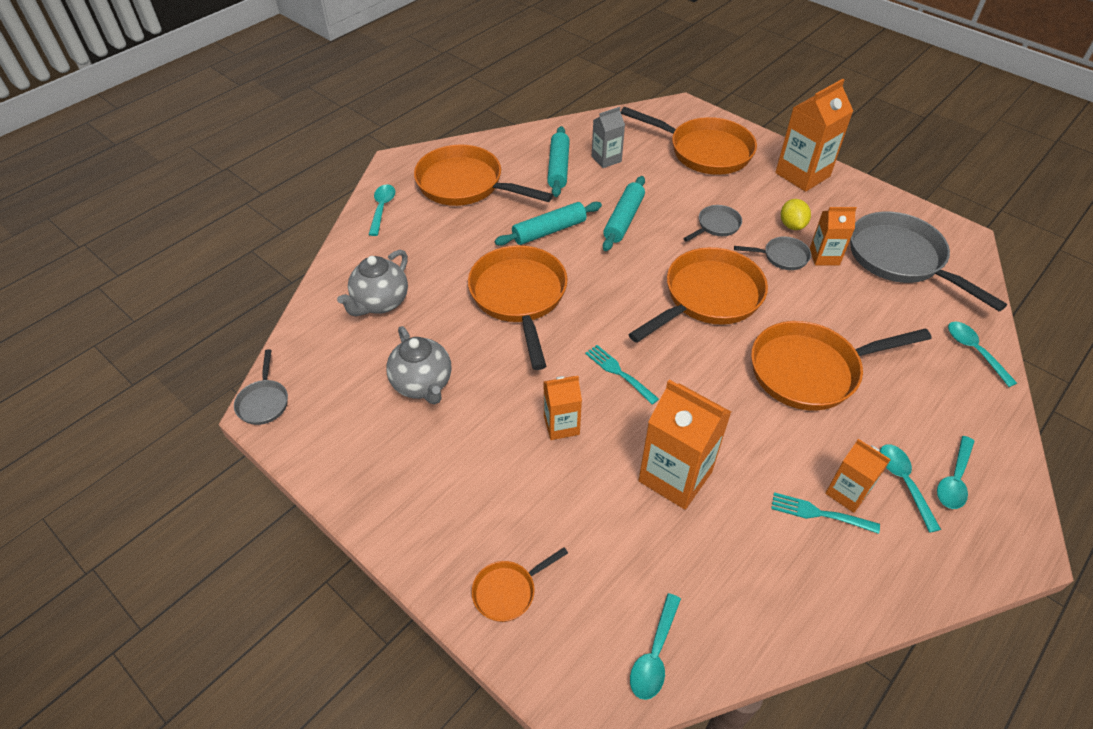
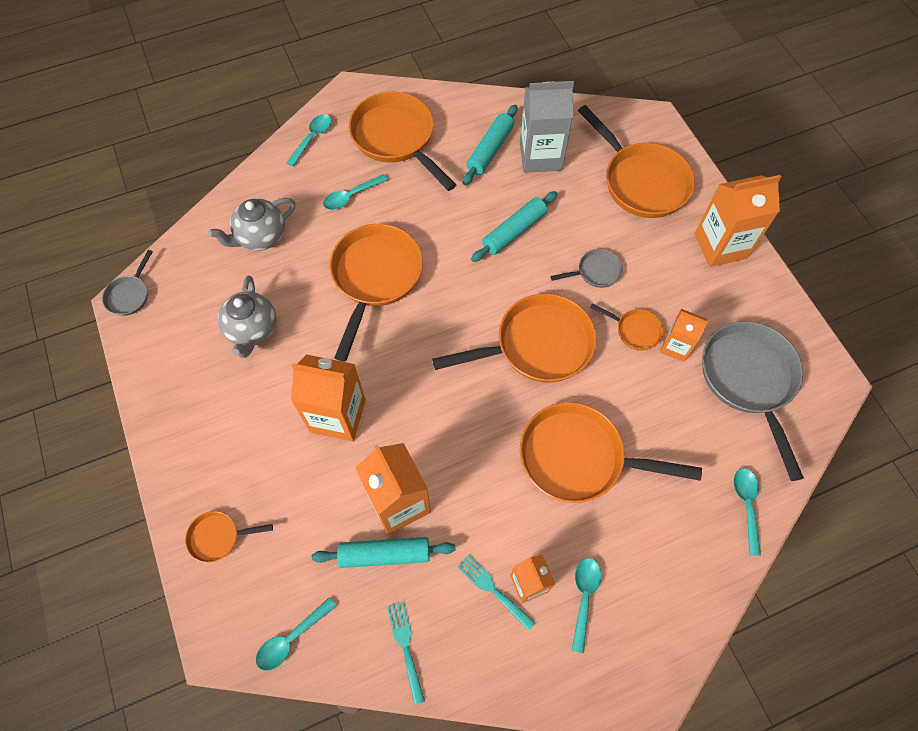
camera: 25 degrees right, 15 degrees up
(549, 231) = (440, 218): turquoise rolling pin -> turquoise rolling pin (384, 554)
(561, 425) = (337, 415): orange carton -> orange carton, size x1.72
(606, 159) = (540, 156): grey carton -> grey carton, size x1.72
(619, 372) = (413, 387): turquoise fork -> turquoise fork (405, 647)
(782, 257) = (635, 330): grey pan -> orange pan
(792, 225) = (669, 299): yellow lemon -> none
(954, 480) = (630, 616): turquoise spoon -> turquoise spoon (351, 196)

